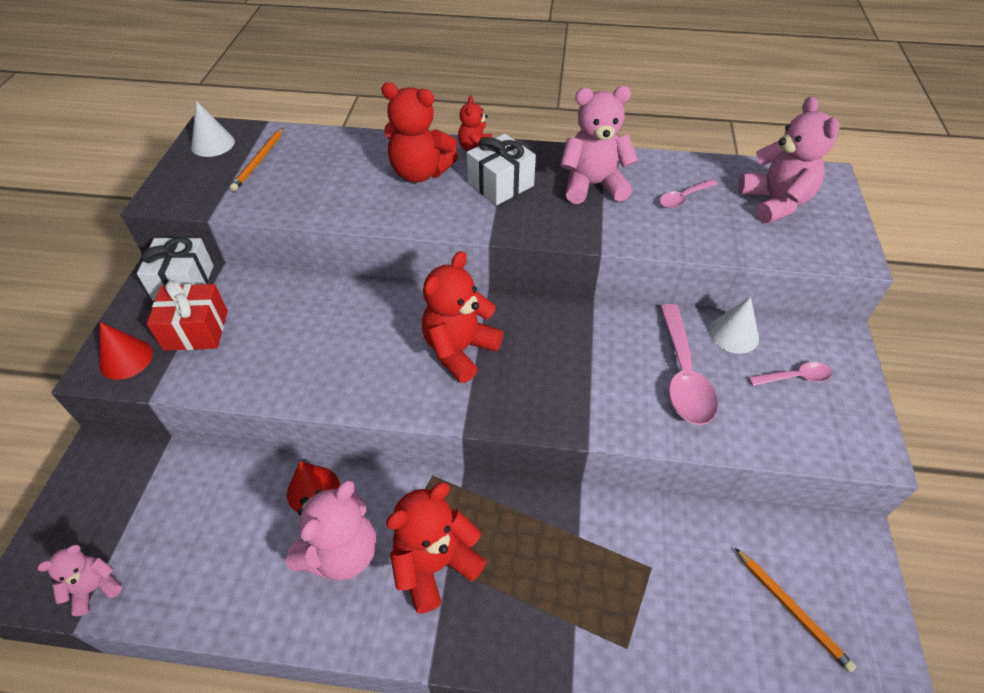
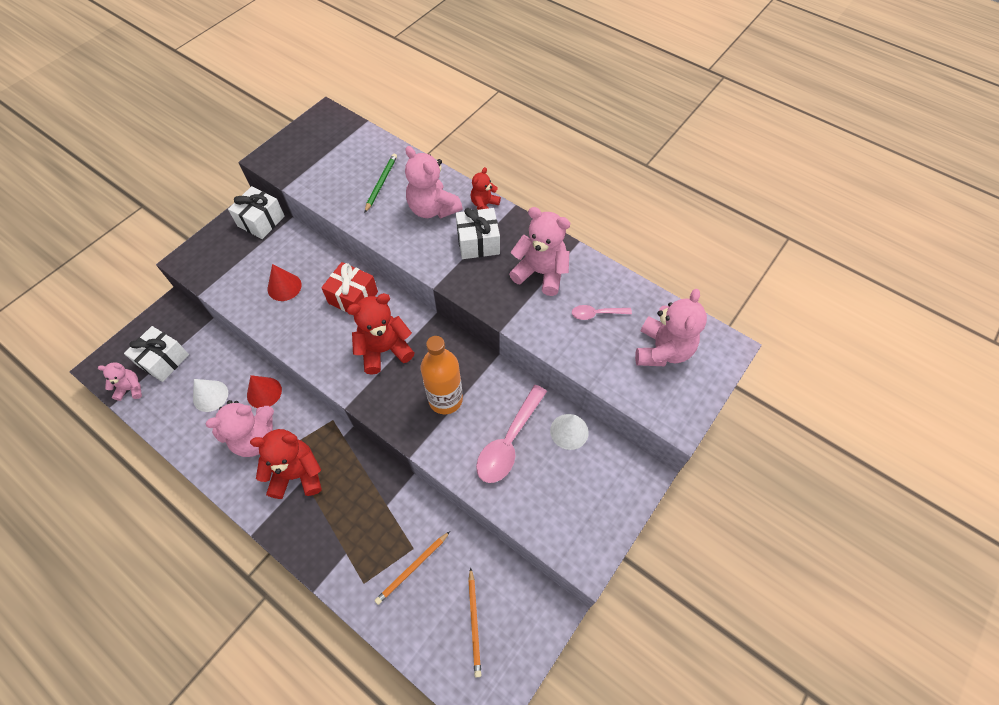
camera: 30 degrees right, 10 degrees up
(126, 359) = (202, 261): red cone -> red cone (284, 287)
(127, 524) = (164, 360): none -> white gift
(196, 330) = (248, 259): red gift -> red gift (353, 297)
(213, 144) = (321, 127): white cone -> white cone (210, 396)
(259, 161) = (340, 154): orange pencil -> orange pencil (412, 568)
(336, 171) = (381, 183): none -> green pencil
(420, 173) = (433, 209): red teddy bear -> pink teddy bear
(576, 367) = (445, 399): none -> orange bottle
(795, 377) = (583, 484): pink spoon -> none

